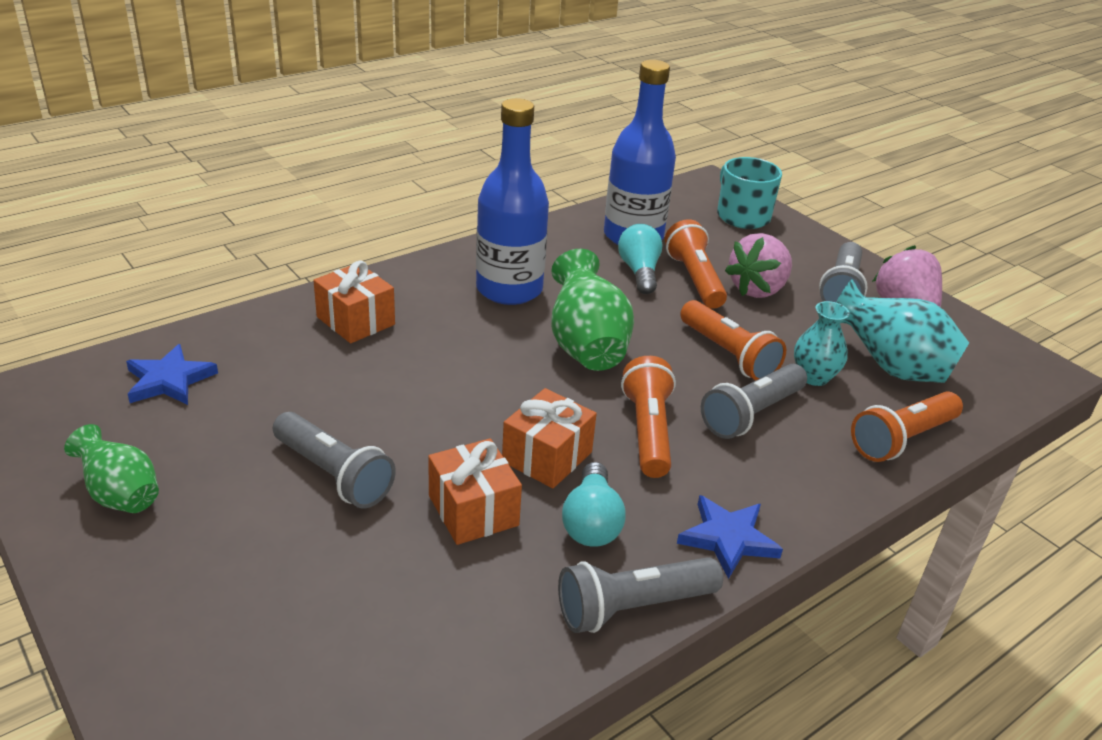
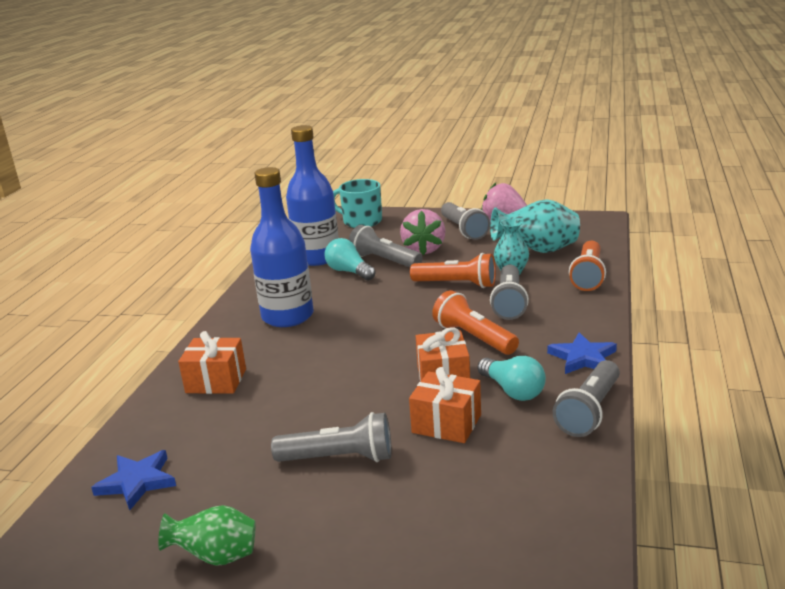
camera: 35 degrees left, 10 degrees down
(586, 347) = (379, 319): green vase -> none
(694, 279) = (384, 261): orange flashlight -> grey flashlight

